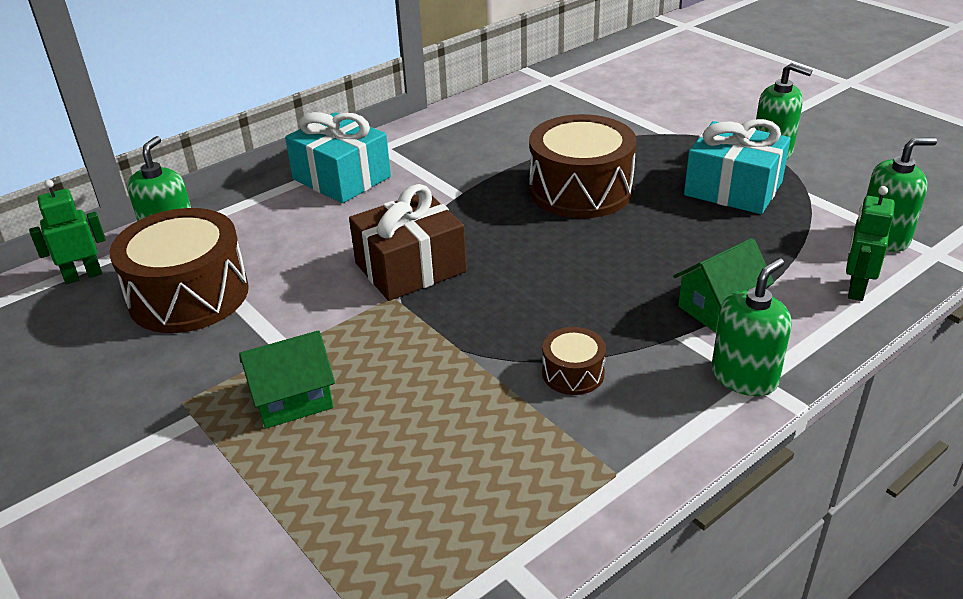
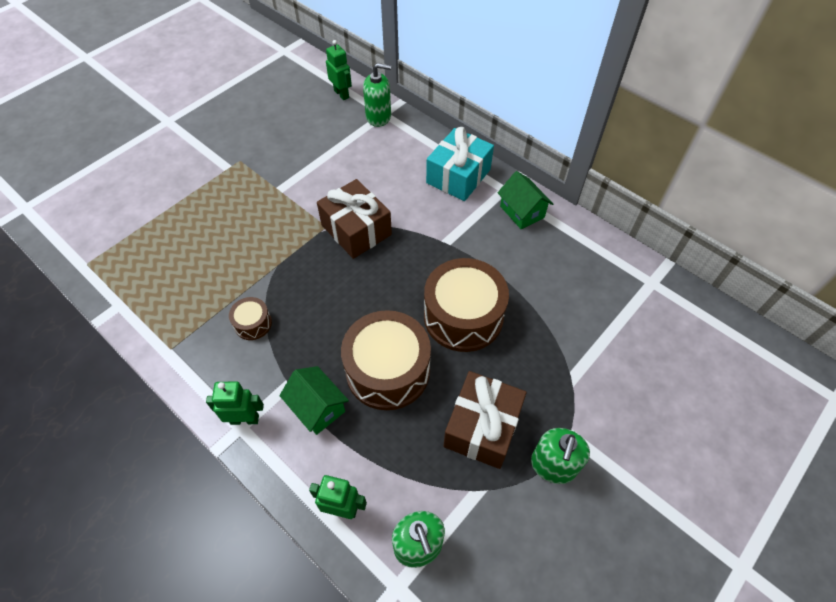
camera: 80 degrees right, 20 degrees up
(189, 295) = (325, 139): brown drum -> brown drum (388, 370)
(293, 400) = (238, 201): green house -> green house (522, 212)
(733, 189) = (482, 427): turquoise gift -> brown gift
(744, 377) = (245, 419): green soap dispenser -> green robot

